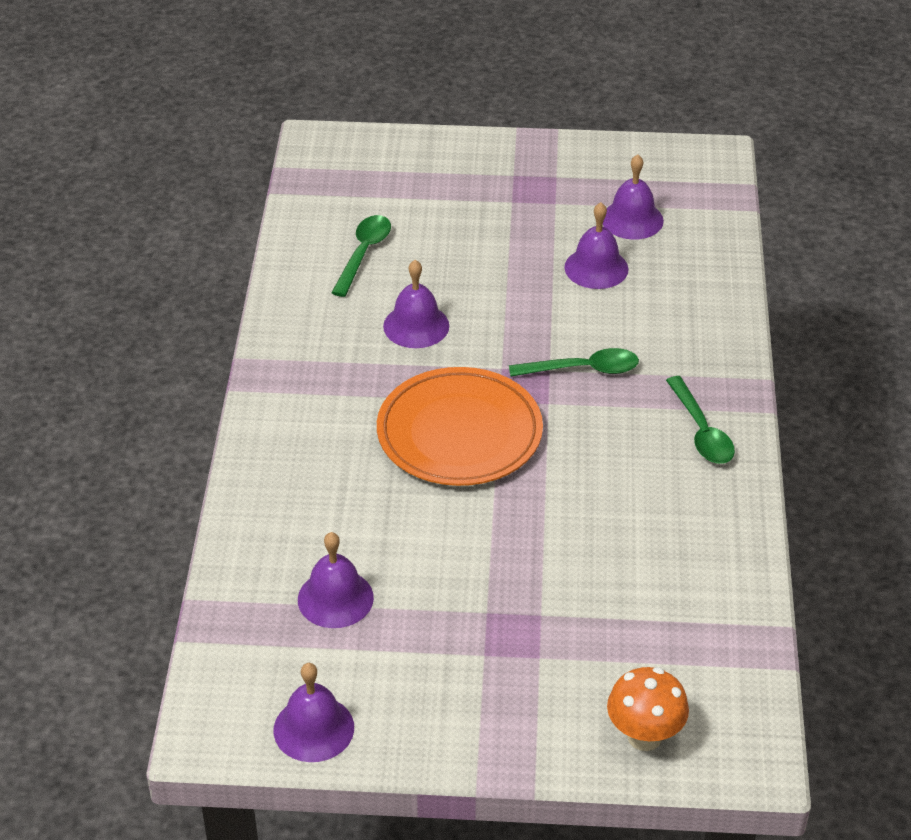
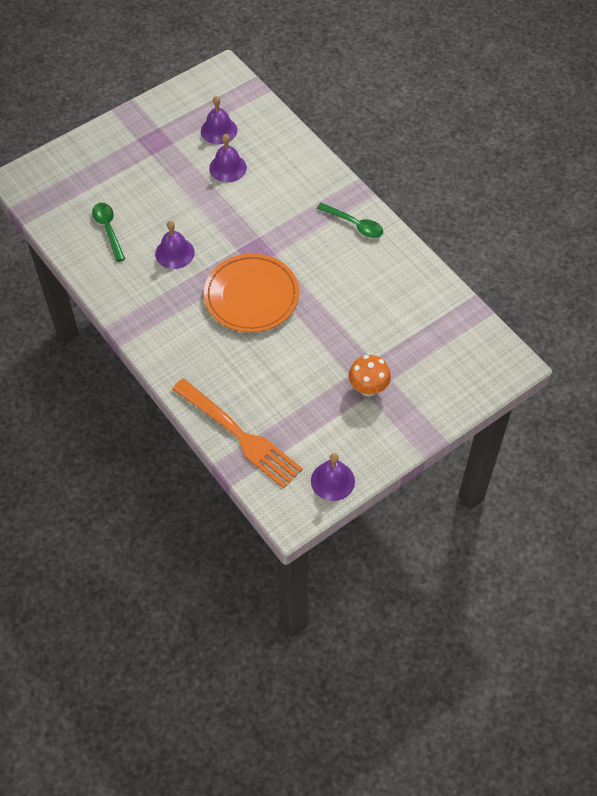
camera: 40 degrees left, 15 degrees up
(256, 588) = (240, 435): none -> orange fork
(335, 598) = (279, 415): purple bell -> none
(583, 369) = (274, 226): green spoon -> none
(644, 736) = (465, 385): orange mushroom -> orange mushroom (368, 388)

